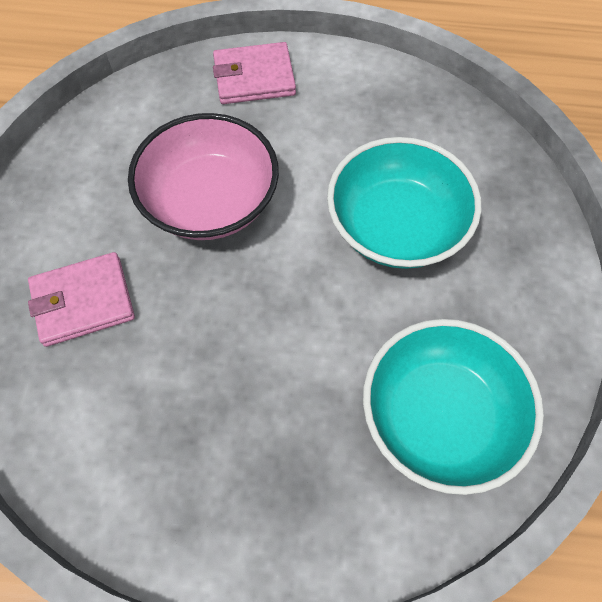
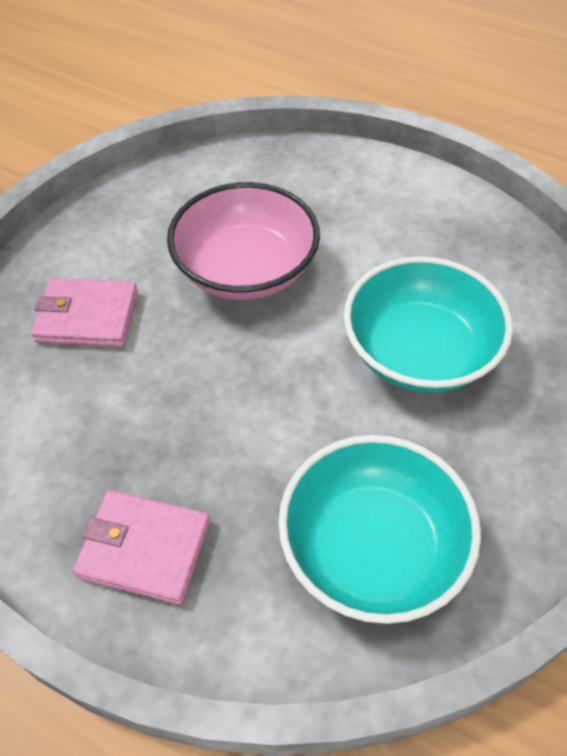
camera: 25 degrees right, 10 degrees down
(254, 77) = (345, 176): pink wallet -> pink wallet (144, 548)

